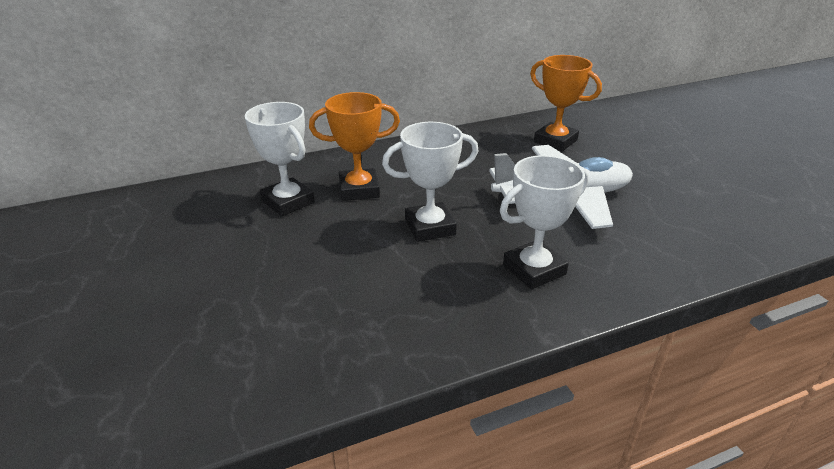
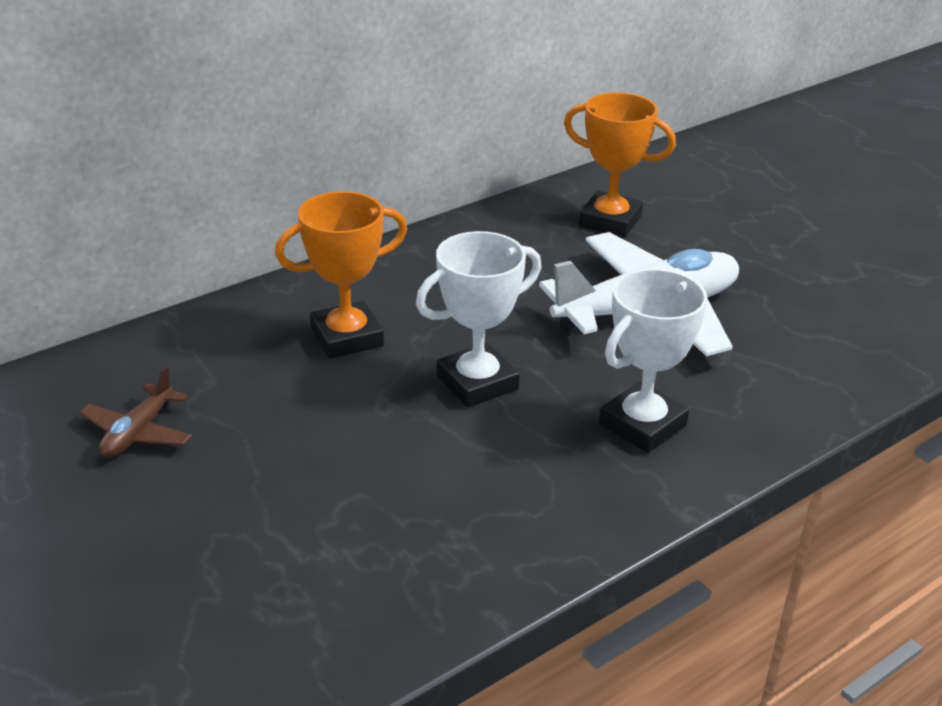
camera: 15 degrees left, 0 degrees up
(206, 229) = (138, 433): none -> brown plane
(288, 202) = (245, 372): white trophy -> none

